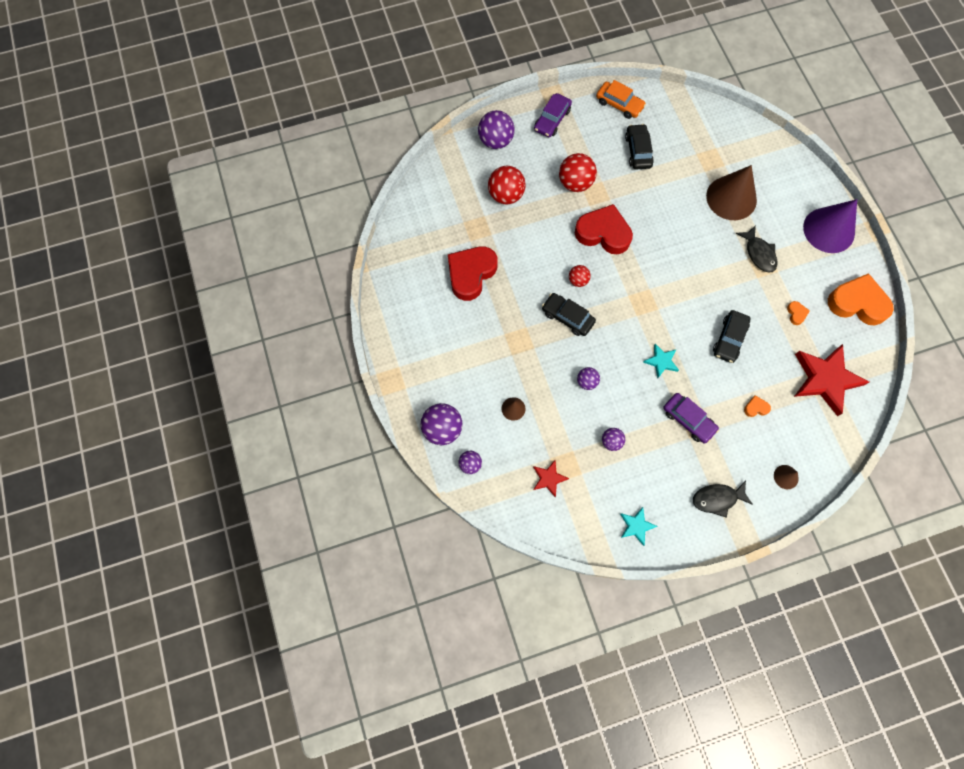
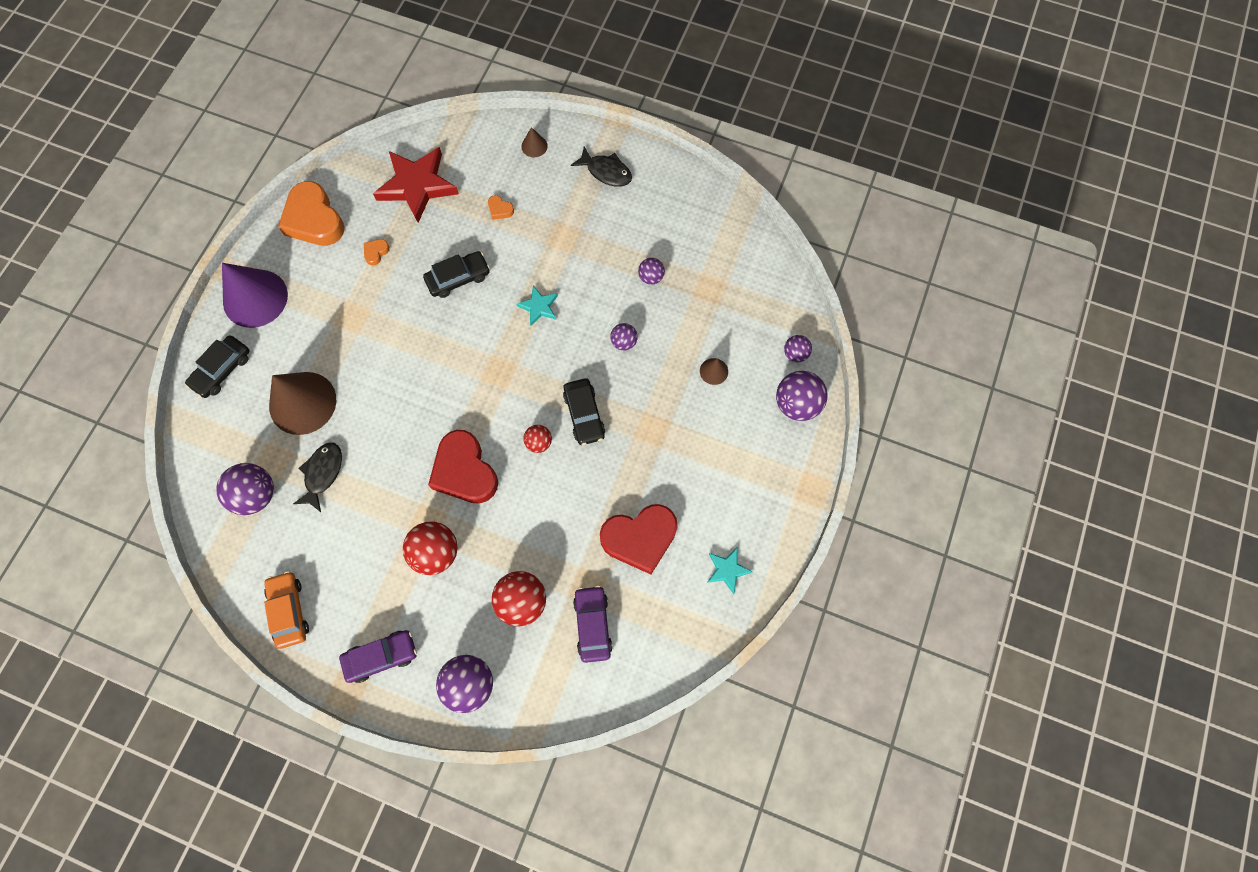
camera: 140 degrees left, 0 degrees up
(548, 478) = (734, 290): red star -> none
(636, 526) = (692, 202): turquoise star -> turquoise star (727, 570)
(638, 151) = (333, 534): black car -> black car (222, 370)
(688, 420) = (566, 243): purple car -> purple car (592, 625)
(698, 138) = (256, 495): none -> purple ball
(759, 253) = (343, 329): black fish -> black fish (322, 473)

